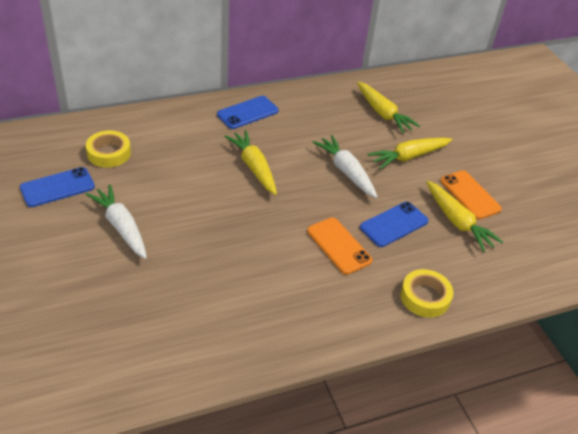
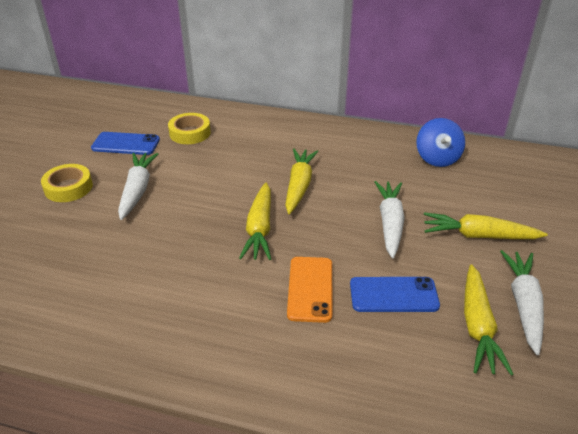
camera: 40 degrees right, 5 degrees down
(247, 113) = (341, 140): blue phone -> none
(332, 104) = (437, 158): none -> blue spinning top
(383, 113) = (487, 184): yellow carrot -> yellow carrot (259, 229)
(425, 297) = (355, 388): yellow tape -> yellow tape (68, 187)
(470, 195) = (523, 304): orange phone -> white carrot

